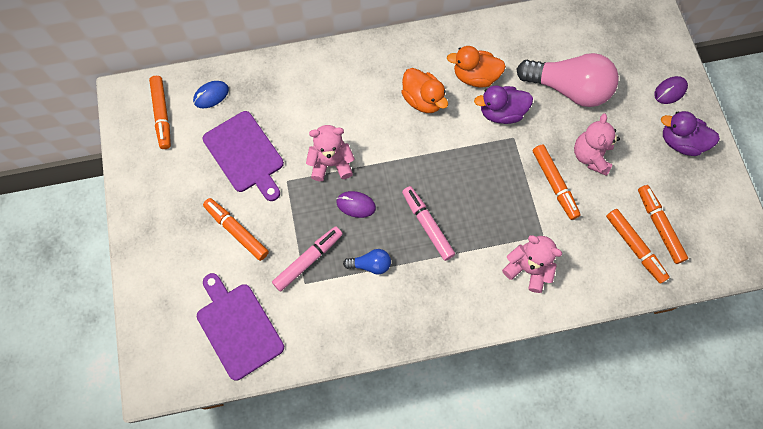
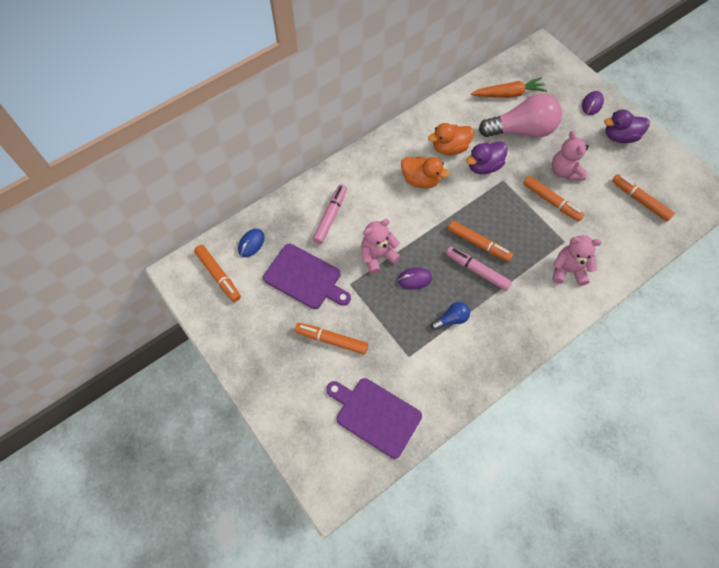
camera: 25 degrees left, 5 degrees down
(308, 260) = (401, 337): pink marker -> pink marker (330, 216)
(578, 41) = (508, 94): none -> orange carrot
(634, 247) = (632, 222): orange marker -> orange marker (478, 244)

